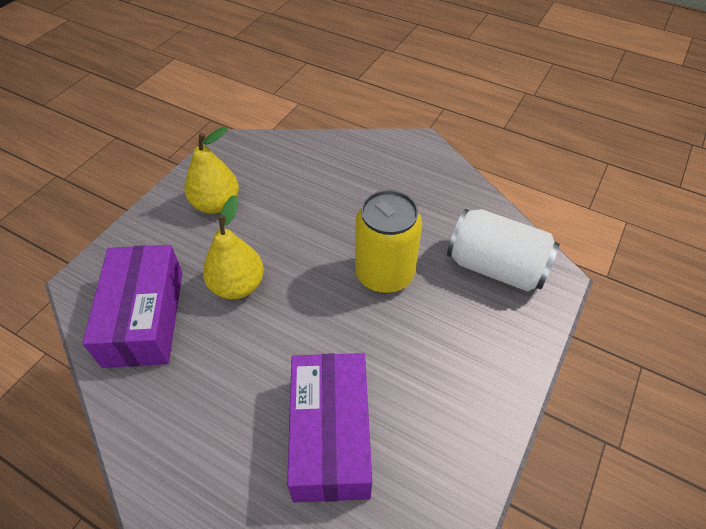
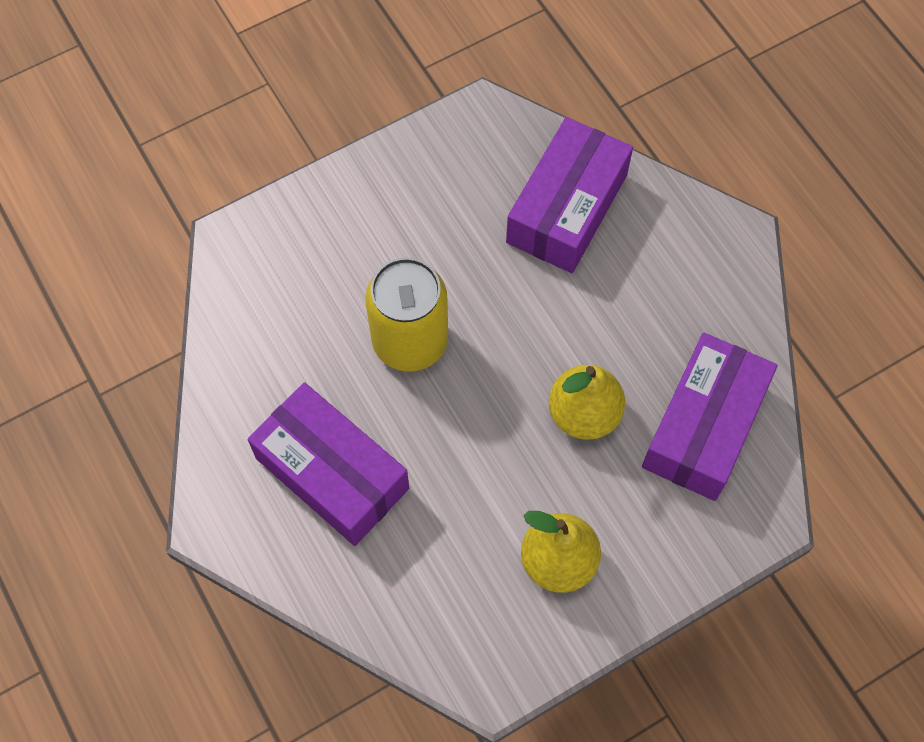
camera: 150 degrees left, 15 degrees up
(376, 188) = (332, 473): none -> purple box
(496, 267) = (282, 284): white can -> none

